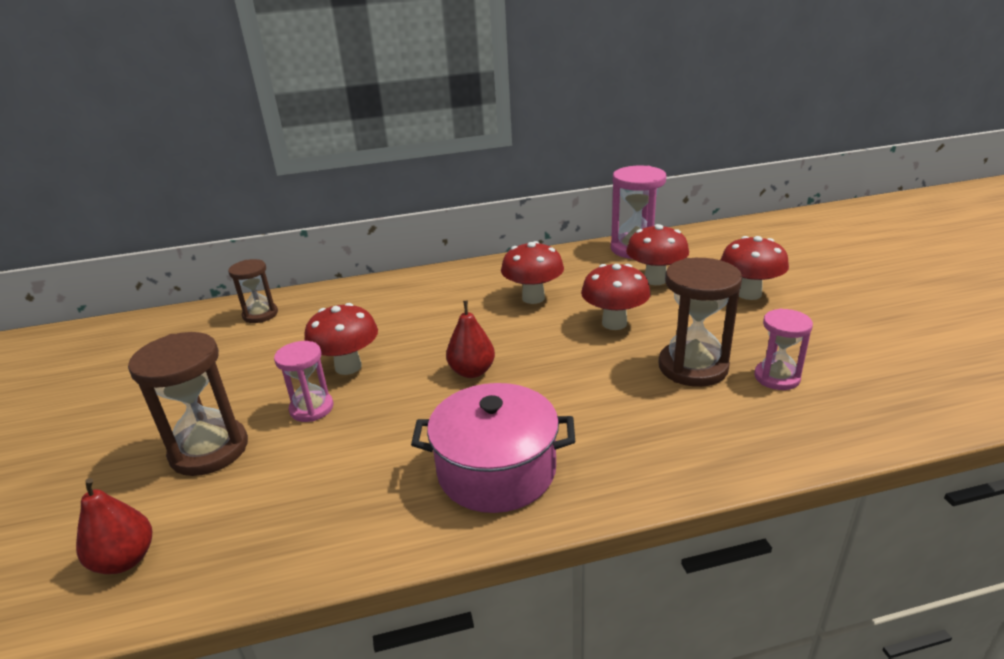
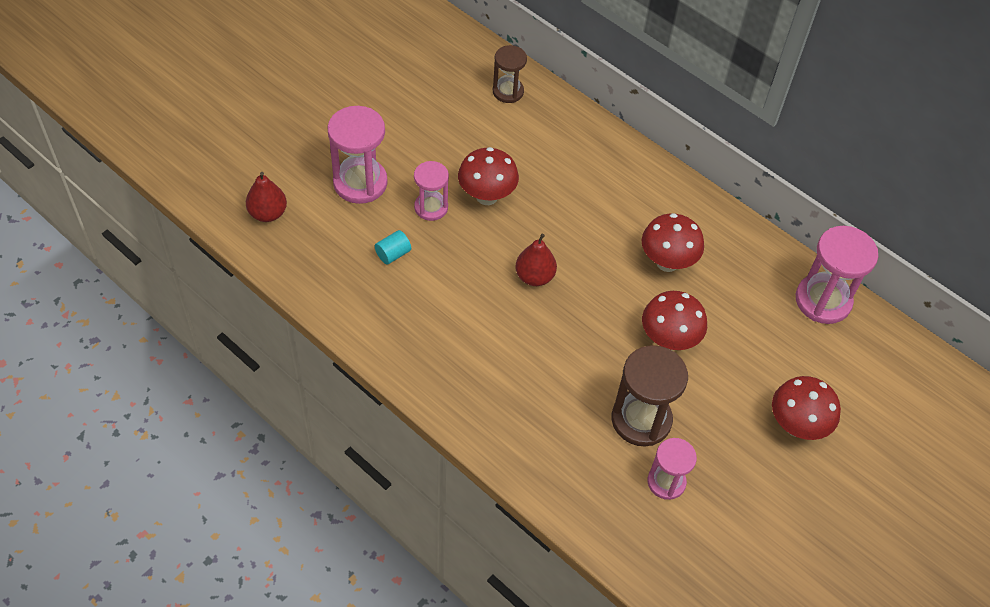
camera: 50 degrees right, 25 degrees up
(209, 450) = (360, 183): brown hourglass -> pink hourglass
(330, 462) = (393, 254): none -> turquoise cylinder
(496, 470) = (444, 348): pink pot -> none
(655, 280) = (769, 341): red mushroom -> none

